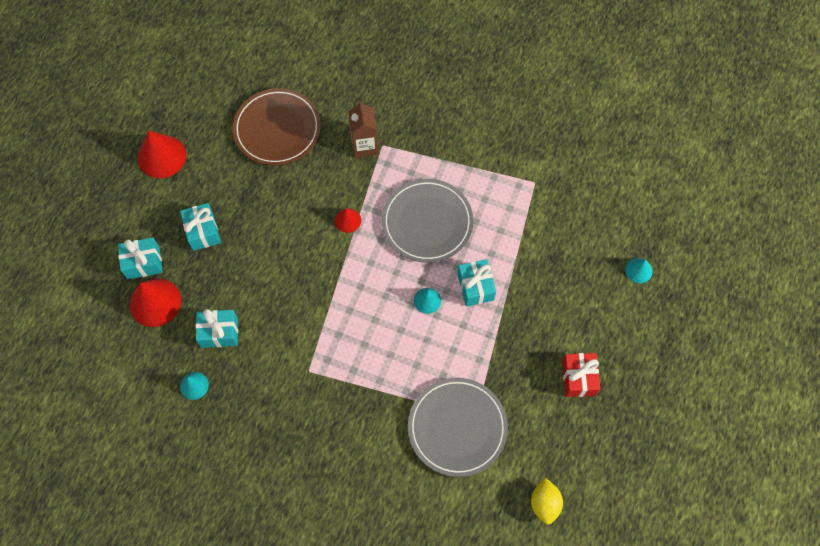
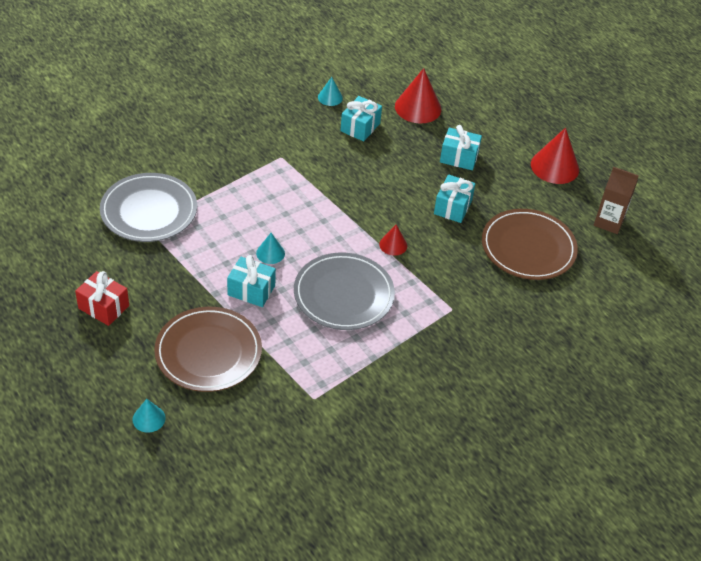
camera: 120 degrees right, 20 degrees down
(143, 263) = (458, 116): turquoise gift -> turquoise gift (452, 207)
(364, 146) = (462, 296): brown carton -> brown carton (608, 222)
(544, 503) = (38, 225): yellow lemon -> none
(555, 274) = (208, 352): none -> brown plate

